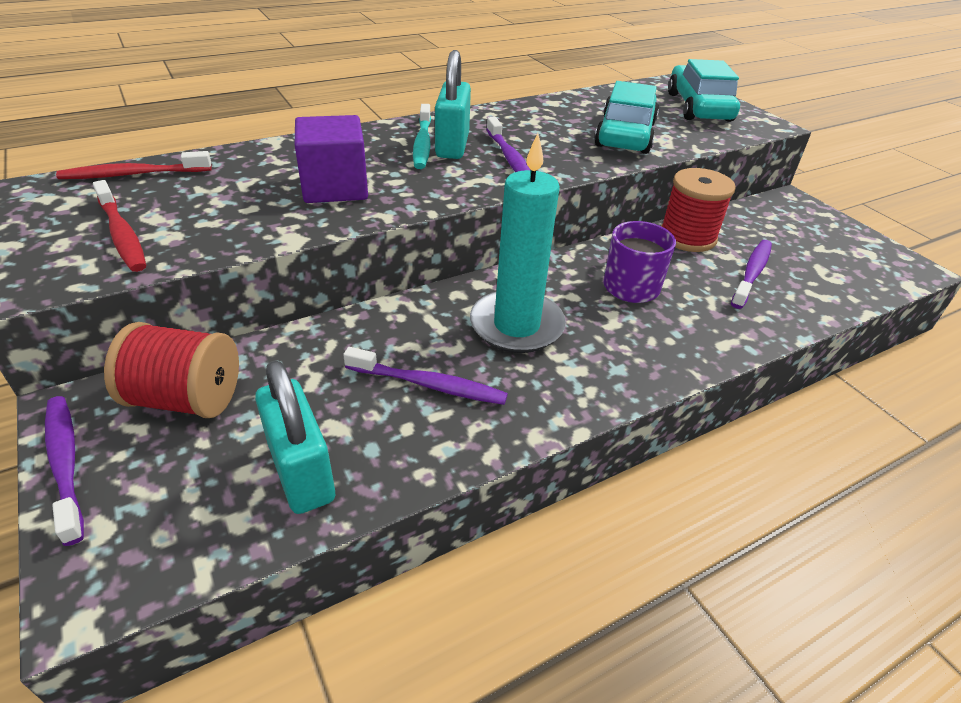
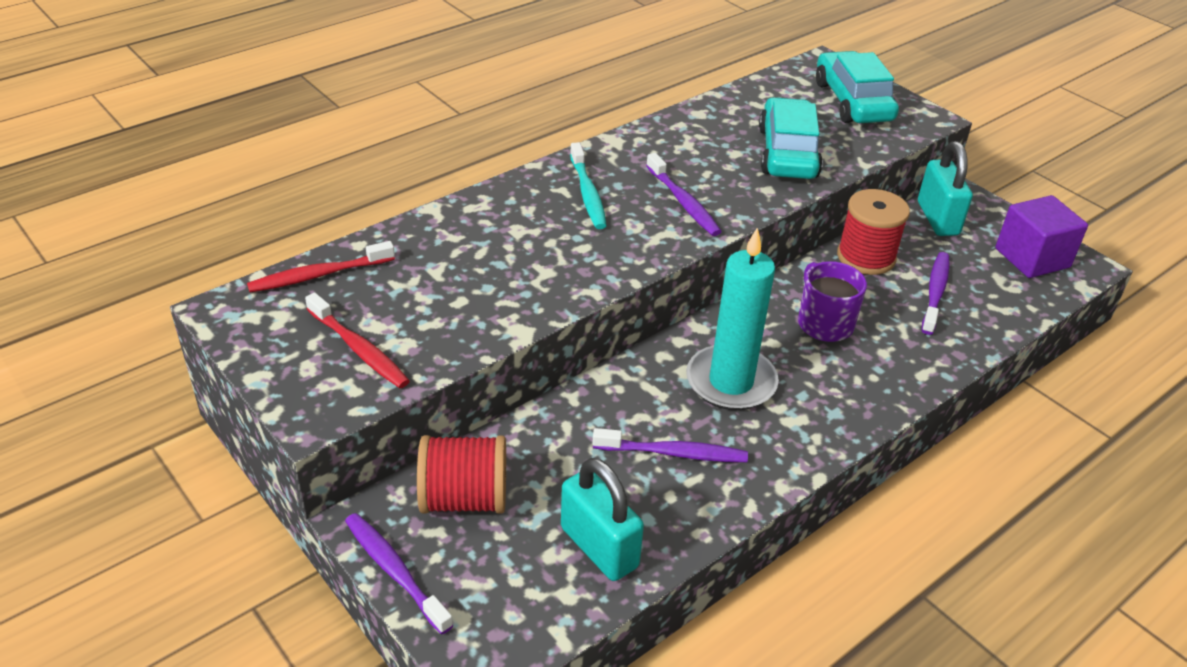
camera: 10 degrees left, 0 degrees up
(335, 187) = (528, 264): purple cube -> purple cube (1032, 258)
(452, 146) = (619, 192): turquoise padlock -> turquoise padlock (937, 218)

